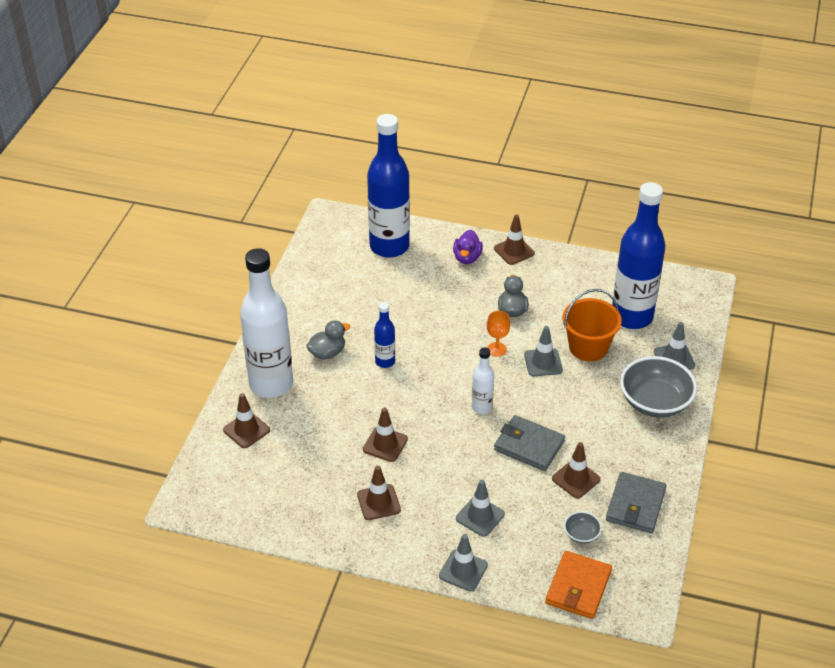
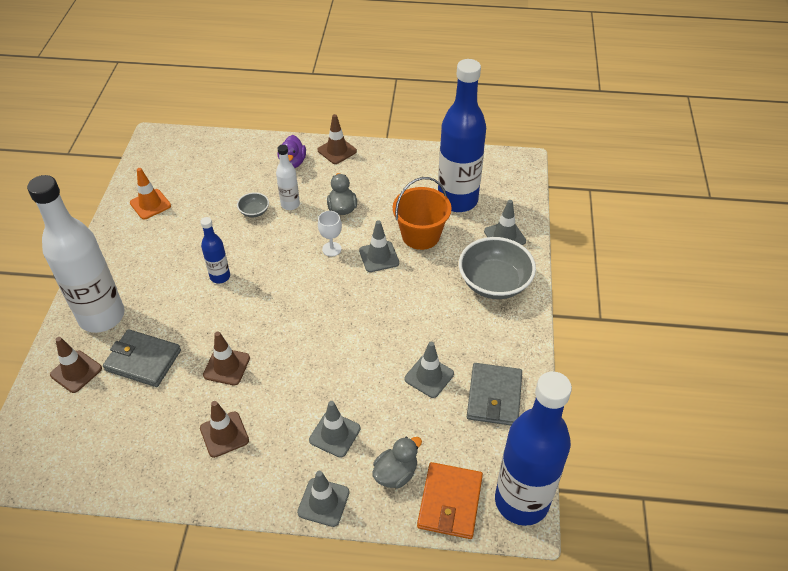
camera: 10 degrees left, 5 degrees up
(321, 283) = (150, 204): none -> orange traffic cone
(327, 353) = (160, 275): grey duck -> grey duck (396, 473)
(389, 246) = (216, 160): blue bottle -> blue bottle (521, 501)
(482, 407) = (323, 312): white bottle -> white bottle (290, 204)
(497, 349) = (331, 249): orange goblet -> white goblet
(529, 446) = (376, 346): grey wallet -> grey wallet (143, 360)
(576, 479) = (429, 376): brown traffic cone -> grey traffic cone
(581, 534) = (444, 438): grey bowl -> grey bowl (254, 211)

